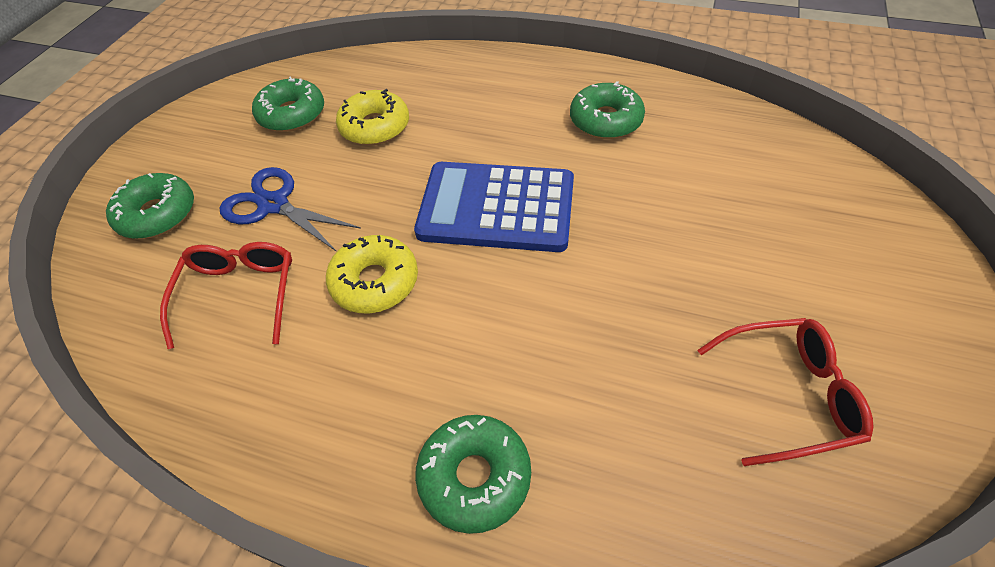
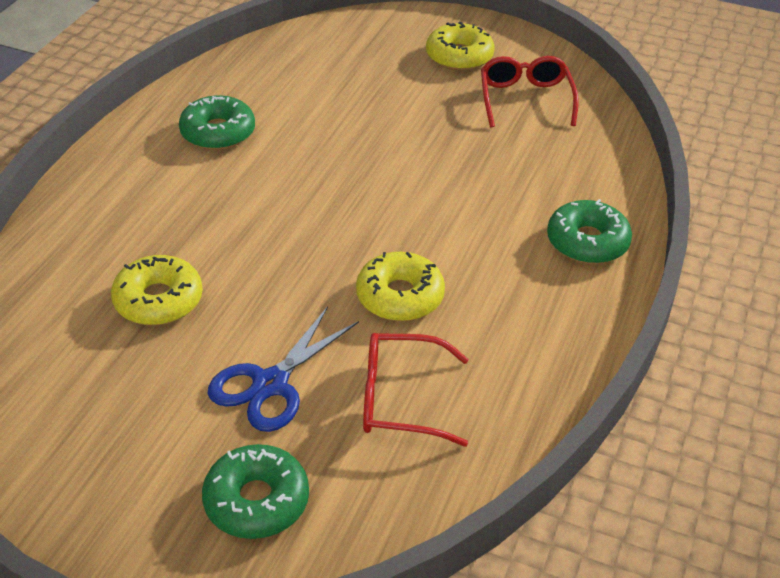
camera: 90 degrees left, 10 degrees down
(292, 114) = (97, 382): green donut -> none
(496, 207) = (320, 213): blue calculator -> none
(858, 307) = (459, 56): none -> yellow donut

